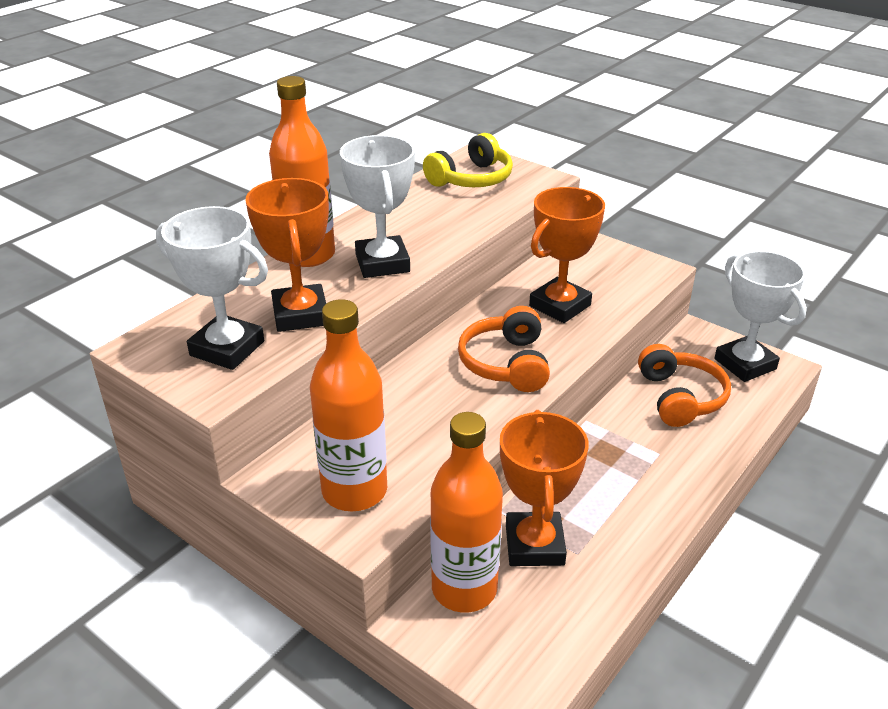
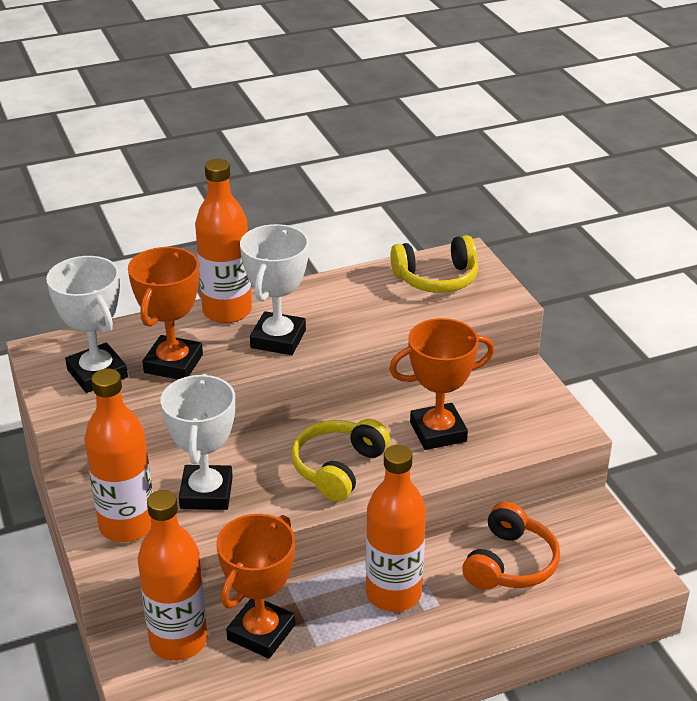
camera: 30 degrees right, 0 degrees up
(506, 363) = (338, 468): orange headphones -> yellow headphones
(615, 460) = (393, 593): none -> orange bottle
(745, 364) = (608, 557): white trophy -> white trophy (206, 493)

